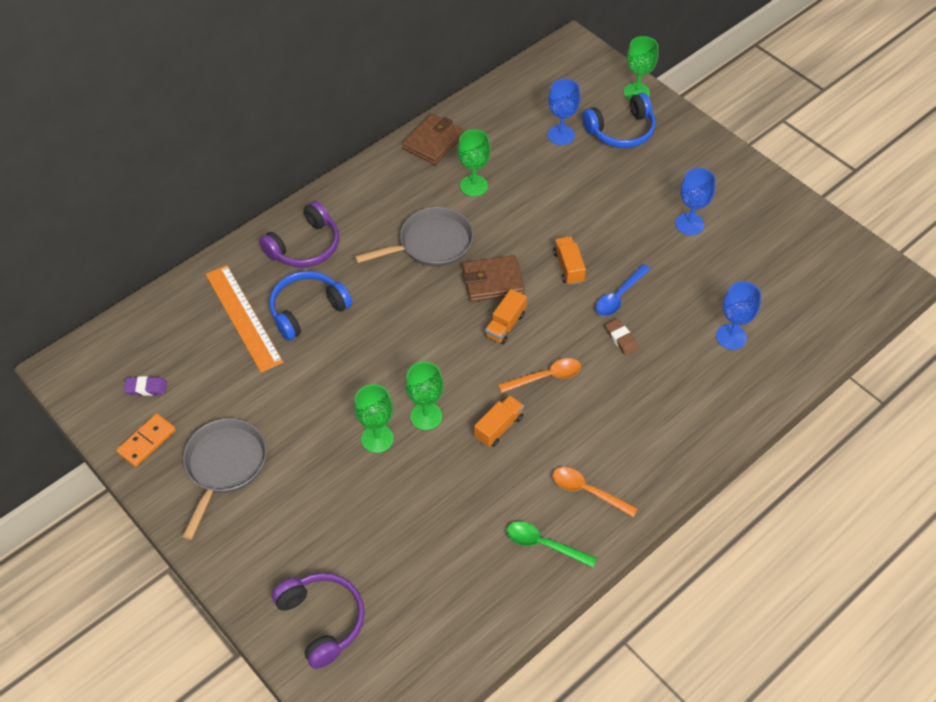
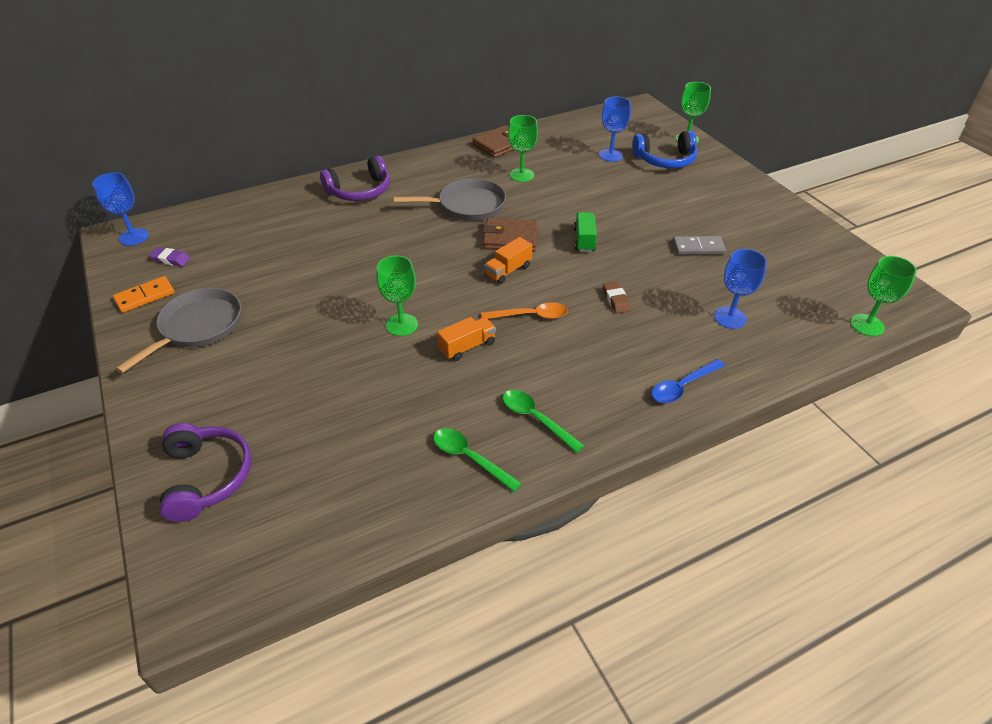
camera: 15 degrees right, 10 degrees down
(243, 317) = (282, 227): orange ruler -> none
(307, 310) = (338, 231): blue headphones -> none
(377, 438) = (347, 333): green goblet -> green goblet (867, 325)
(568, 267) = (584, 240): orange truck -> green truck
(587, 491) = (535, 419): orange spoon -> green spoon
(619, 296) = (625, 268): blue spoon -> blue spoon (682, 386)
(683, 253) = (698, 247): none -> grey domino
(689, 224) = (710, 228): blue goblet -> blue goblet (134, 237)

